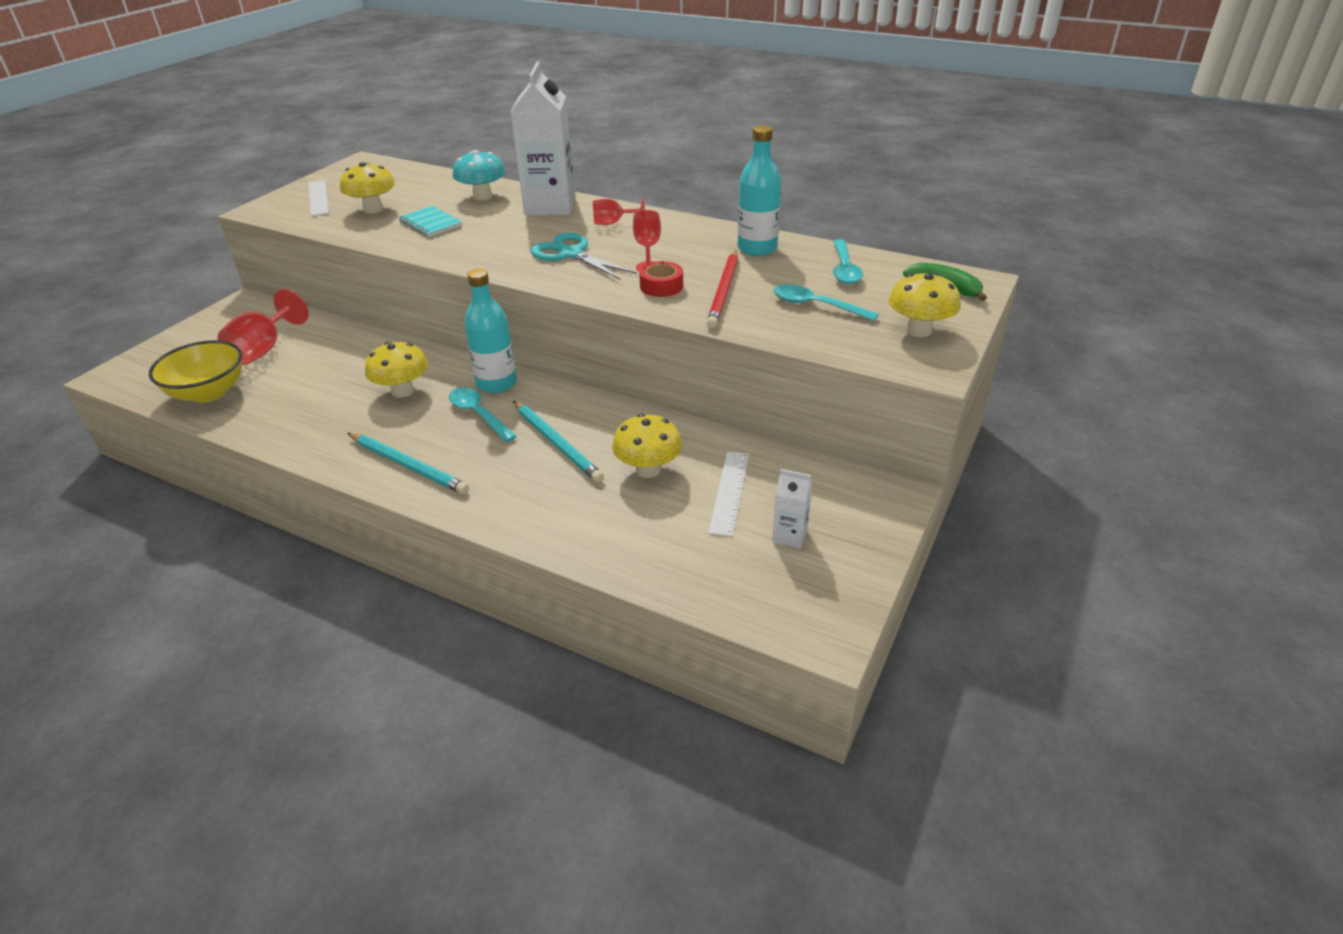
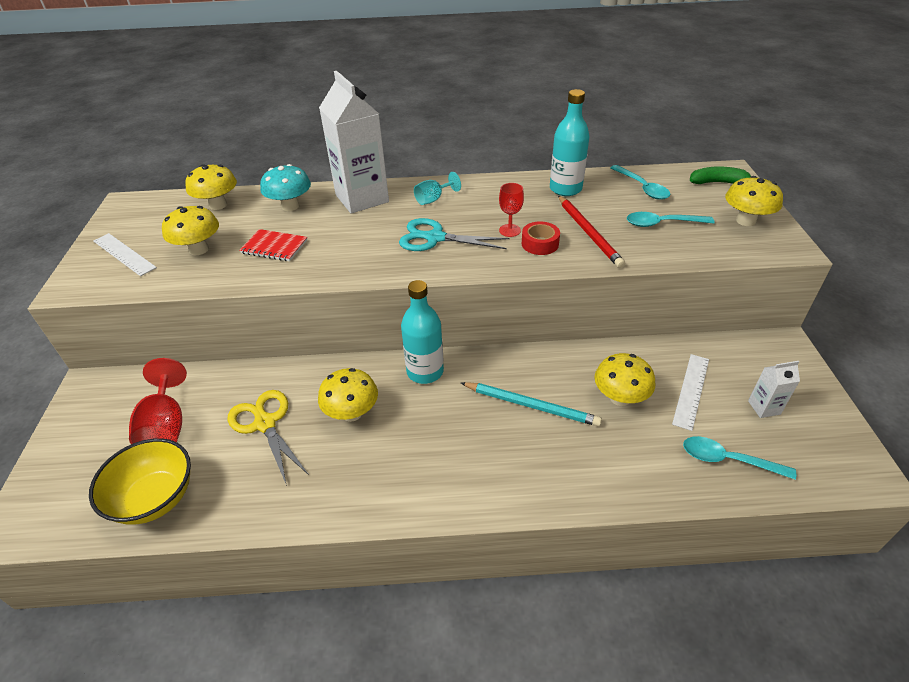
camera: 30 degrees left, 5 degrees up
(331, 374) = (265, 423): none -> yellow scissors
(408, 465) = (436, 483): turquoise pencil -> none
(427, 180) = (218, 205): none -> yellow mushroom
(430, 223) = (274, 247): turquoise notebook -> red notebook
(478, 414) = (442, 407): turquoise spoon -> turquoise spoon (728, 460)
(613, 223) = (433, 199): red goblet -> turquoise goblet
(729, 492) = (691, 390): white ruler -> white ruler turned 45 degrees clockwise

